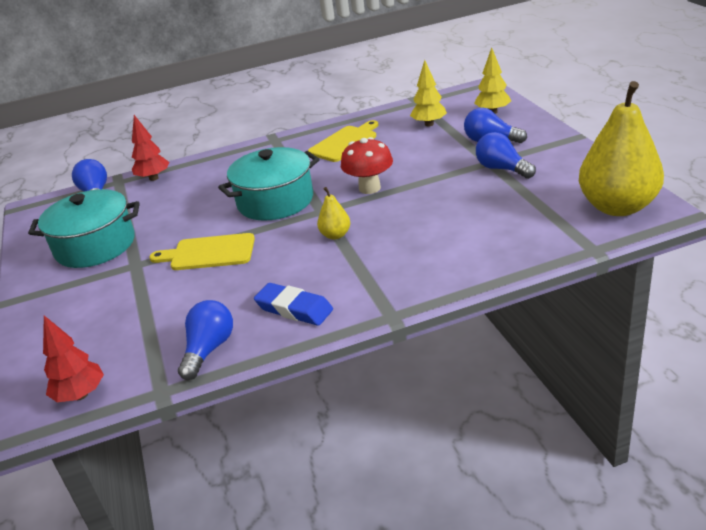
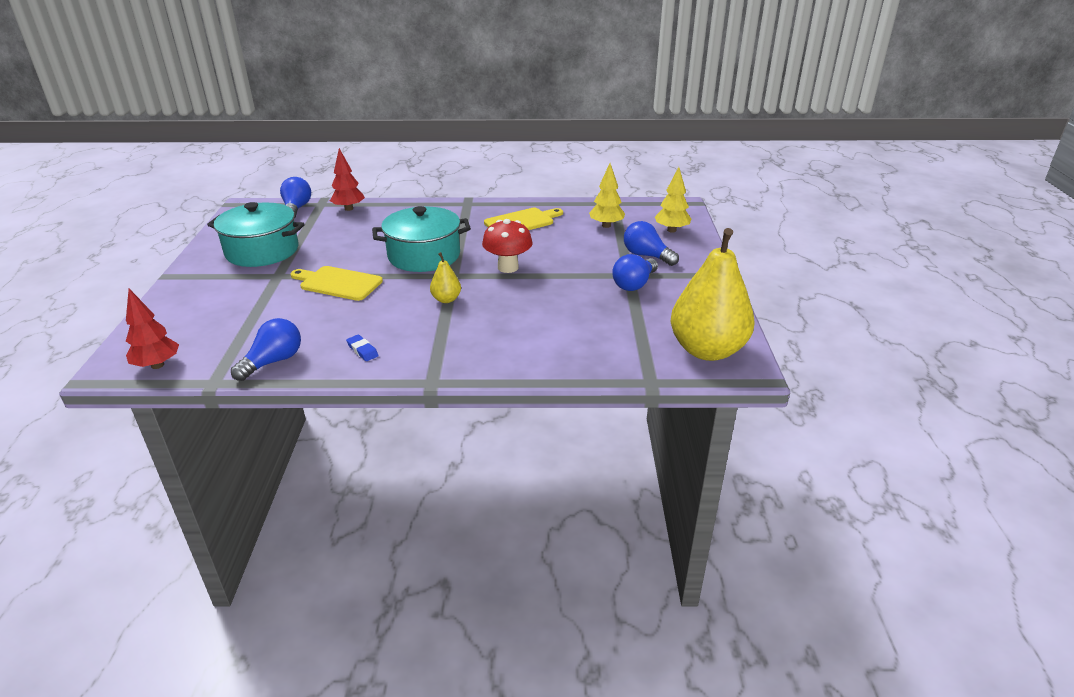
camera: 15 degrees right, 0 degrees up
(294, 309) = (362, 350): blue eraser -> blue eraser, size x0.55
(502, 169) = (634, 284): blue light bulb -> blue light bulb turned 120 degrees counterclockwise

